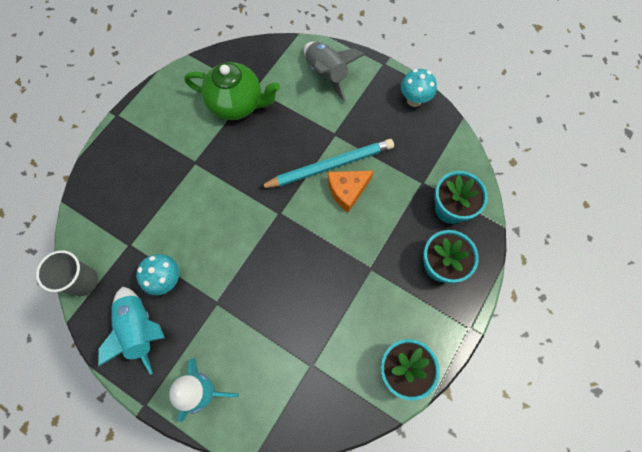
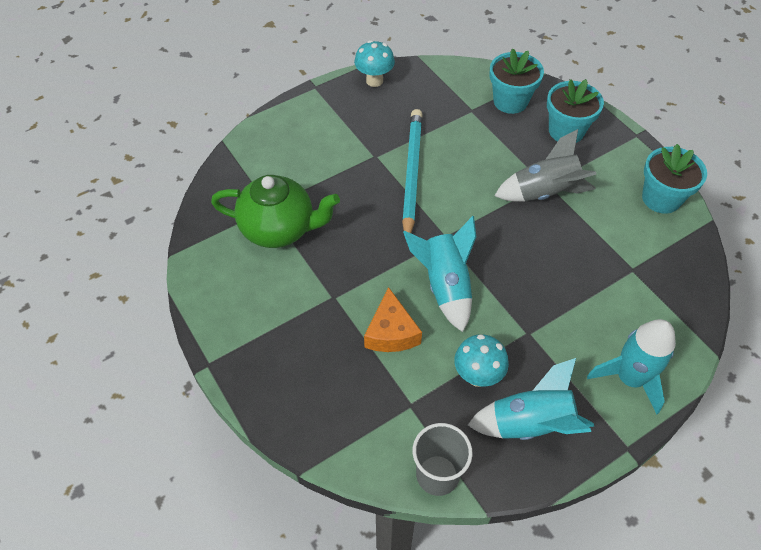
camera: 65 degrees left, 15 degrees down
(234, 229) = (445, 286): none -> turquoise rocket
(237, 104) = (279, 229): green teapot -> green teapot turned 60 degrees clockwise
(327, 74) = (296, 136): grey rocket -> grey rocket (544, 193)
(347, 190) = (449, 170): orange cheese -> orange cheese (391, 332)

